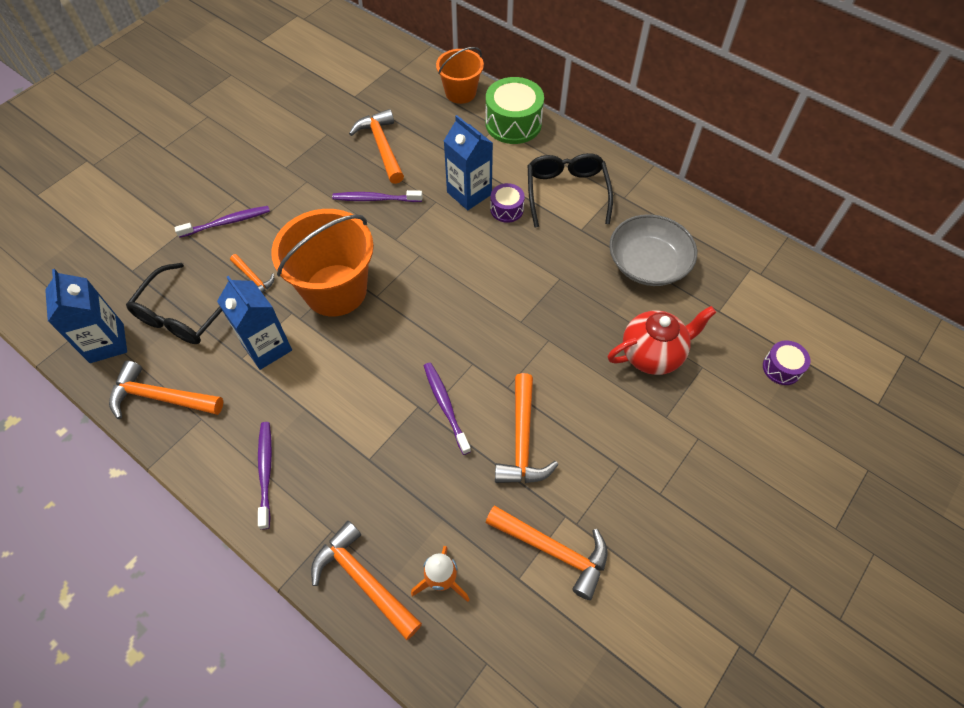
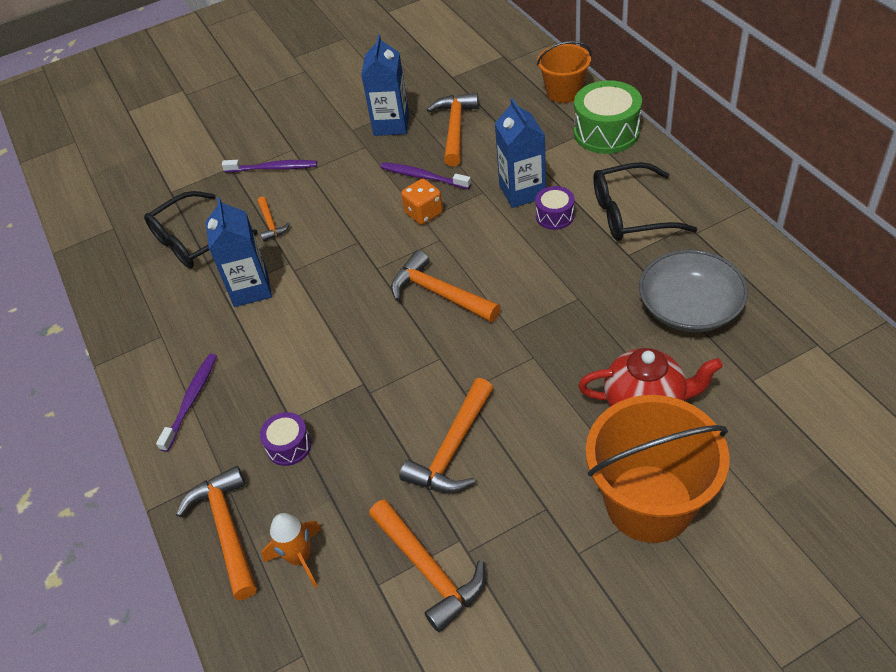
camera: 30 degrees right, 10 degrees down
(107, 343) = (118, 248): blue carton -> blue carton (391, 124)
(161, 397) = (138, 307): orange hammer -> orange hammer (439, 293)
(335, 290) = (340, 253): orange bucket -> orange bucket (649, 503)
(393, 233) = (424, 213): none -> orange dice
(445, 406) = (391, 391): purple toothbrush -> none
(566, 193) = (631, 213): black glasses -> black glasses turned 120 degrees counterclockwise
(781, 368) = (802, 465): purple drum -> purple drum (289, 446)

